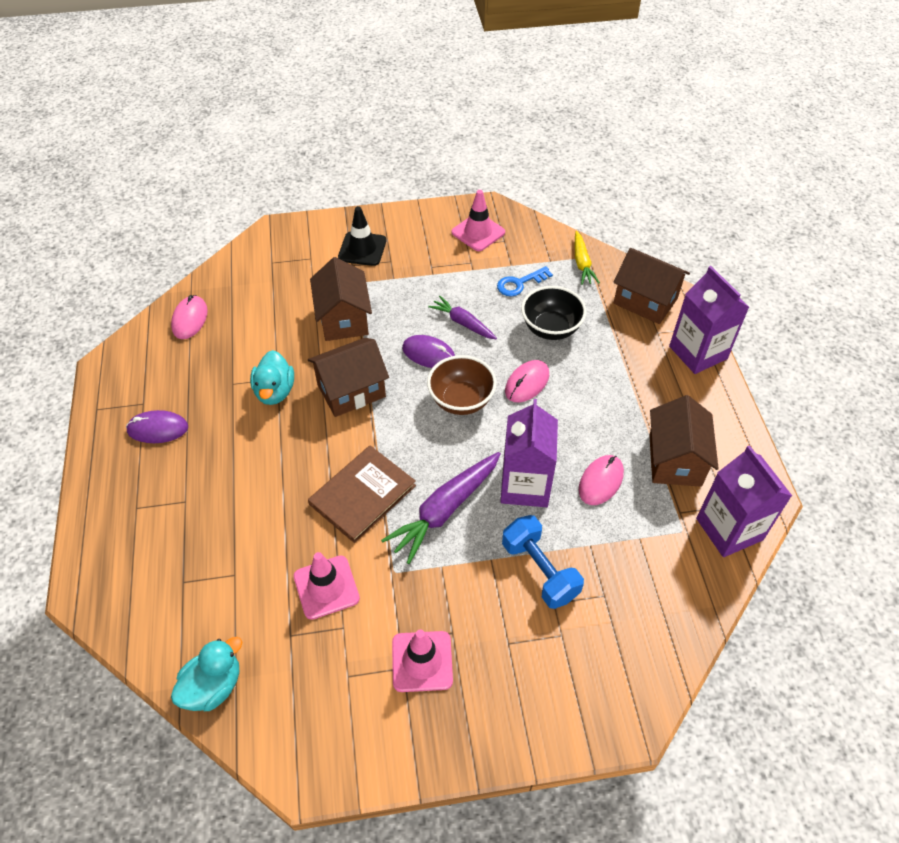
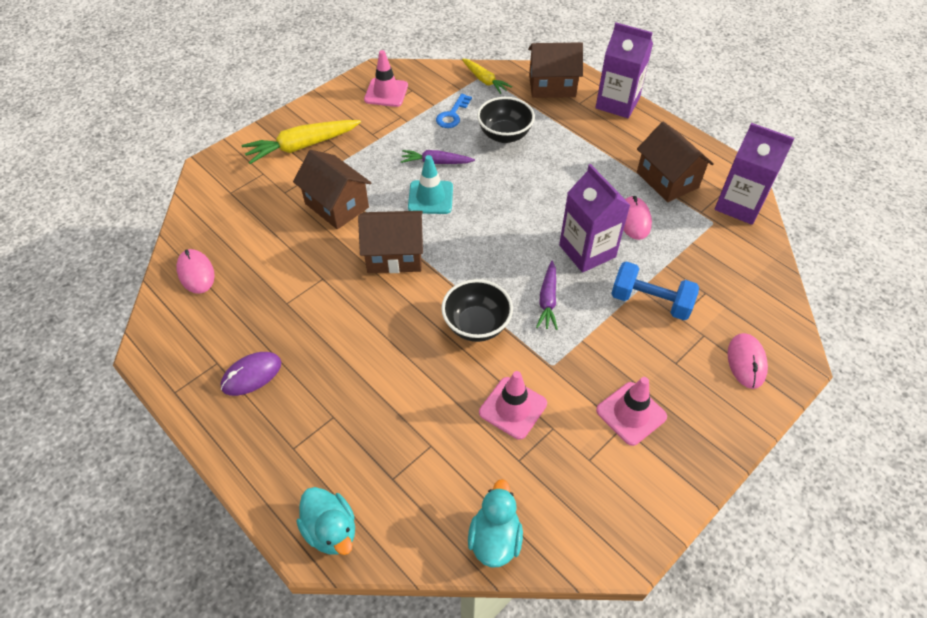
camera: 35 degrees left, 0 degrees up
(275, 391) = (330, 289): turquoise duck -> turquoise duck (331, 530)
(351, 391) = (394, 255): brown house -> brown house turned 60 degrees clockwise
(362, 249) = (302, 146): black traffic cone -> yellow carrot
(362, 495) = (476, 325): brown book -> black bowl
(428, 354) = (430, 197): purple mouse -> turquoise traffic cone
(445, 510) = (547, 300): purple carrot -> purple carrot, size x0.61
(461, 400) = (487, 217): brown bowl -> none
(527, 383) = (522, 181): pink mouse -> pink mouse (746, 362)

